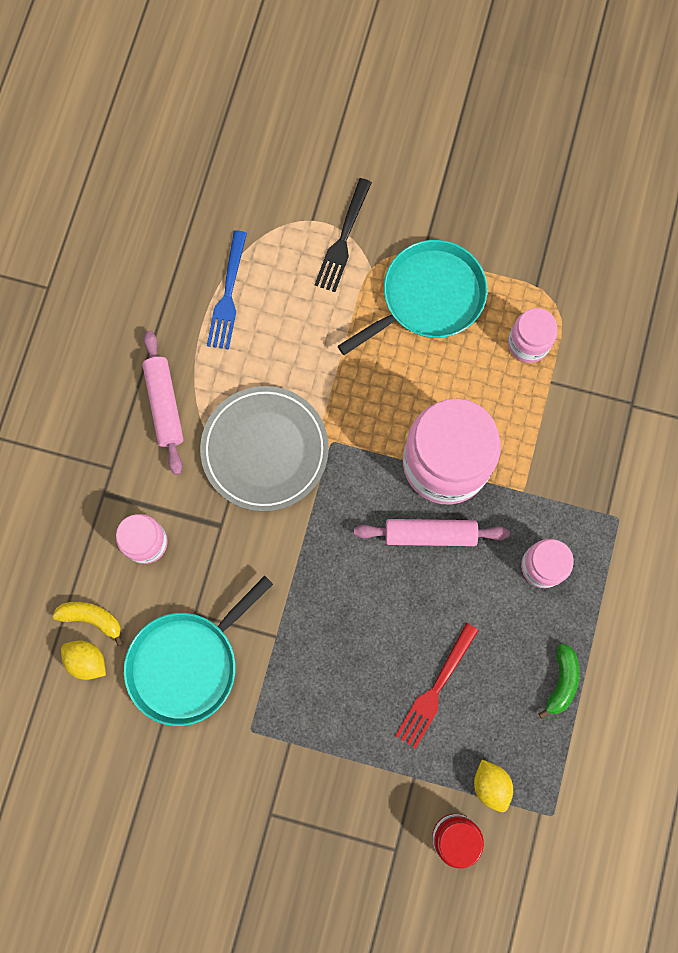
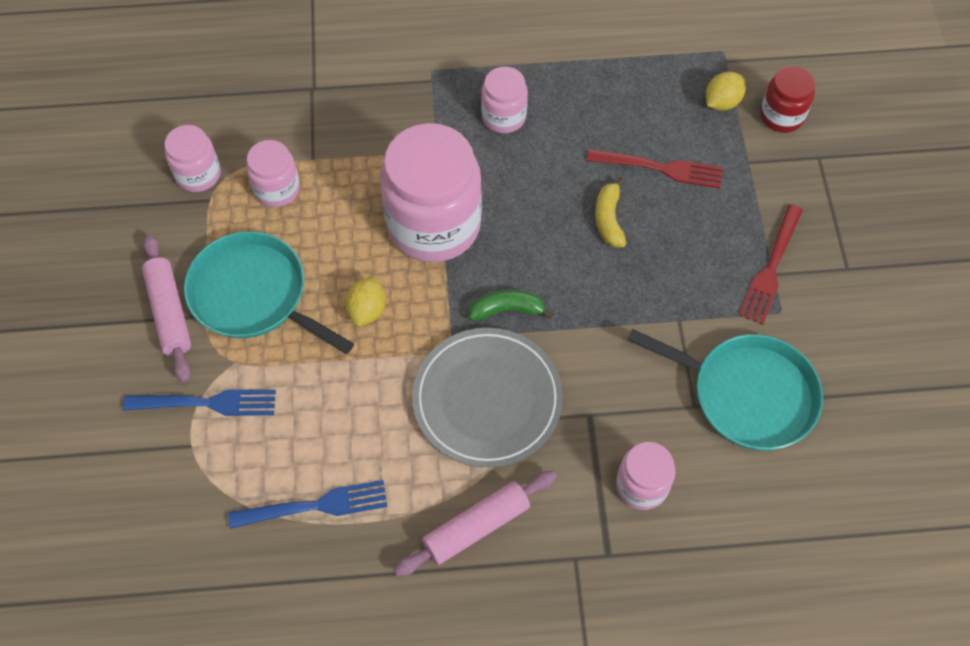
camera: 110 degrees left, 15 degrees down
(87, 660) = (796, 497): yellow lemon -> yellow lemon (367, 310)
(92, 618) = (750, 510): yellow banana -> yellow banana (609, 219)
(296, 743) = (771, 268): none -> red fork
(343, 239) = (207, 403): black fork -> blue fork
(430, 534) = (513, 216): pink rolling pin -> pink rolling pin (169, 312)
(561, 681) = (604, 75): green banana -> green banana (507, 310)
(566, 283) = (198, 174): none -> pink jar

